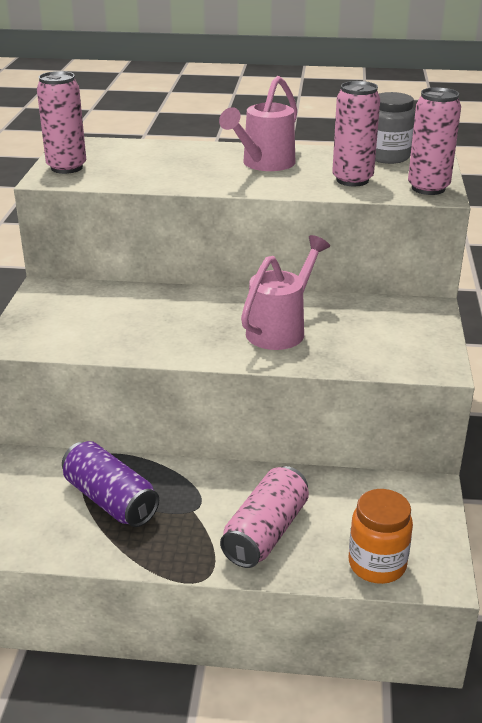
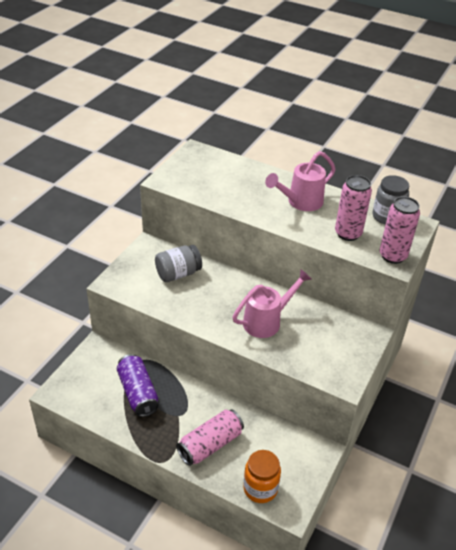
camera: 20 degrees right, 10 degrees up
(66, 167) = (179, 173): pink can -> none
(113, 308) = (178, 274): none -> grey jar

